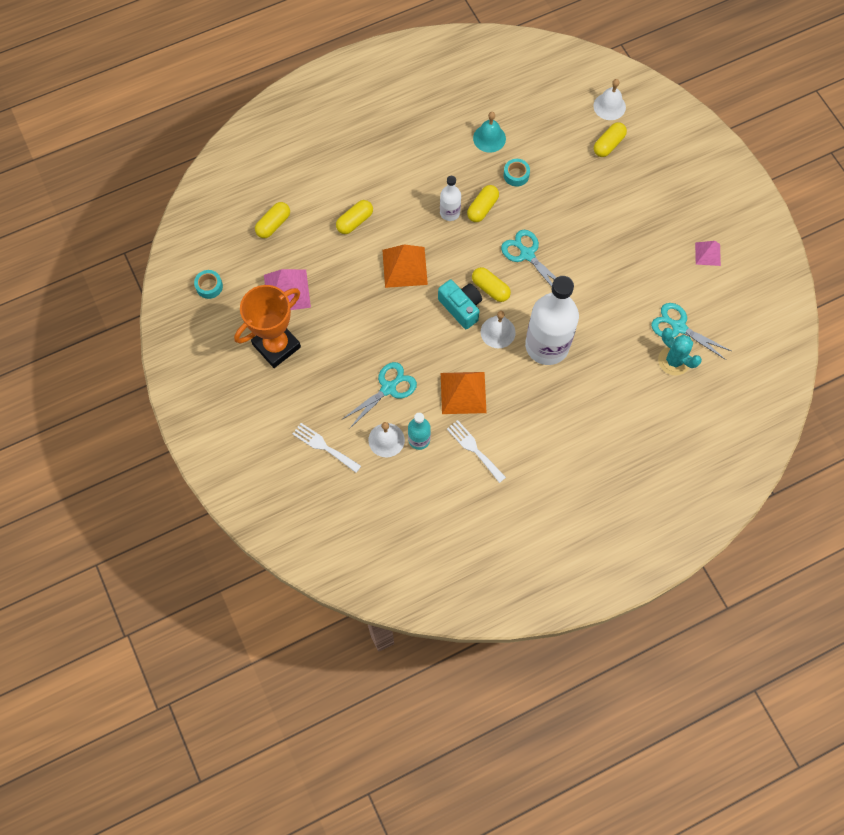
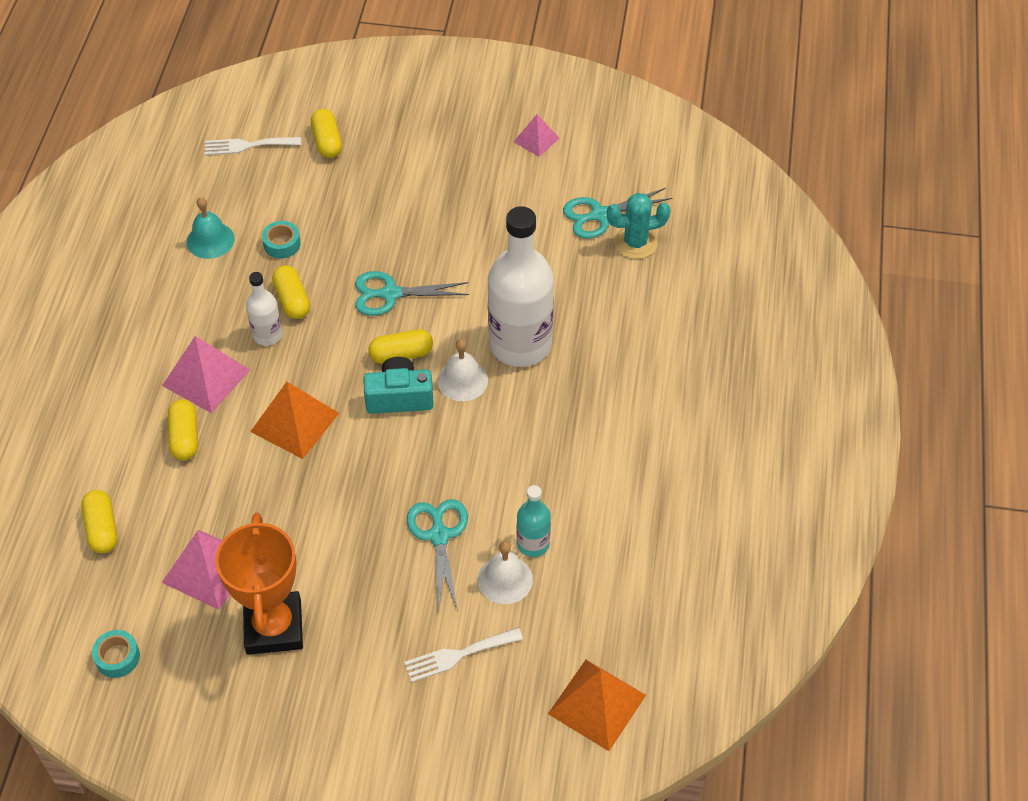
camera: 55 degrees left, 15 degrees down
(399, 203) = (206, 377): none -> pink pyramid
(463, 392) = (509, 461): orange pyramid -> orange pyramid (597, 704)
(474, 449) = (591, 493): white fork -> white fork (247, 145)
(609, 106) = (282, 113): white bell -> none

